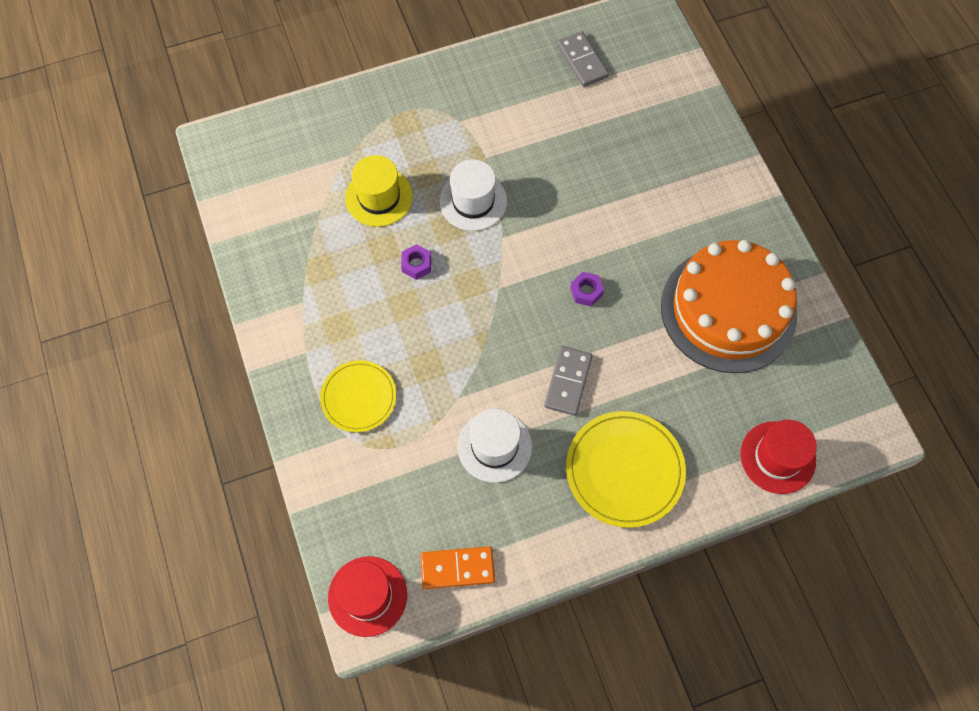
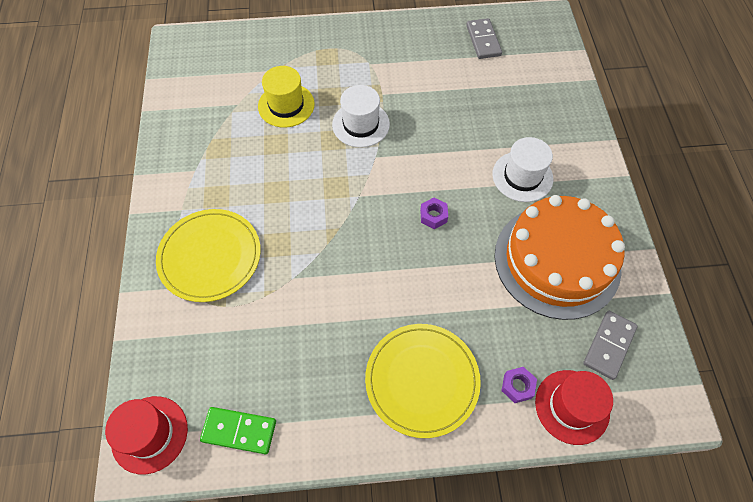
camera: 15 degrees right, 5 degrees down
(358, 397) = (210, 256): yellow plate -> yellow plate, size x1.52
(416, 264) = (297, 162): purple nut -> purple nut (517, 386)
(457, 568) = (239, 431): orange domino -> green domino
(494, 446) = (311, 328): white hat -> white hat (522, 176)
(568, 382) = (394, 288): grey domino -> grey domino (609, 345)

